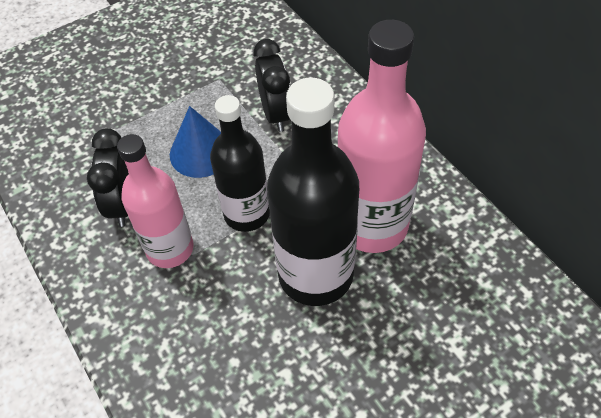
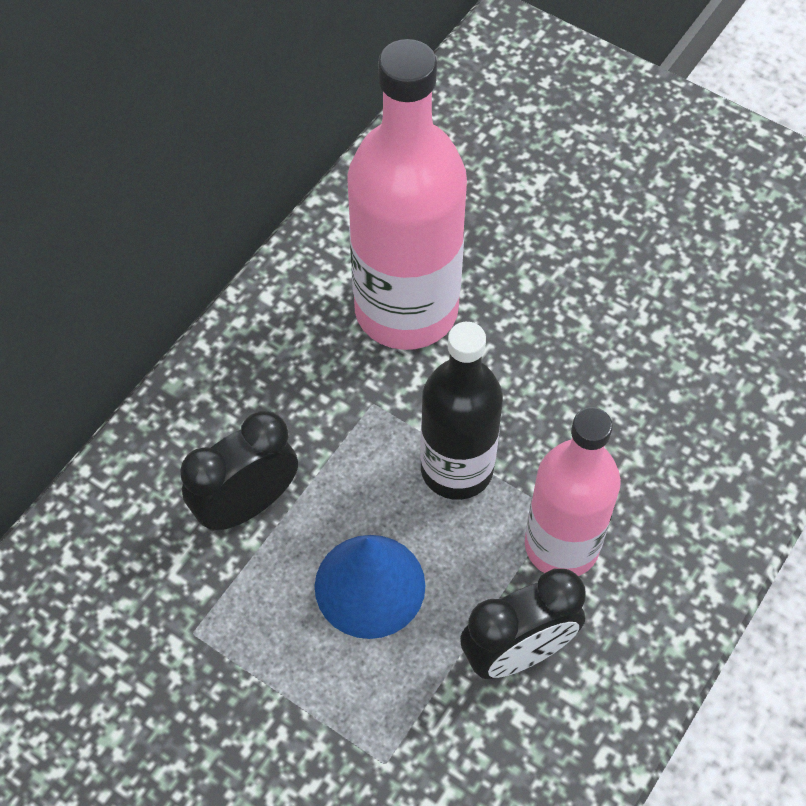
camera: 115 degrees left, 5 degrees up
(315, 274) = (513, 349): black bottle -> none

